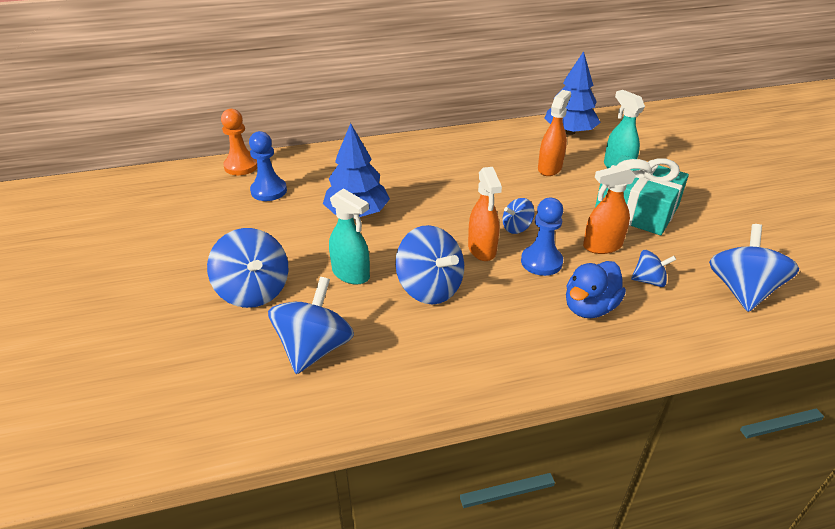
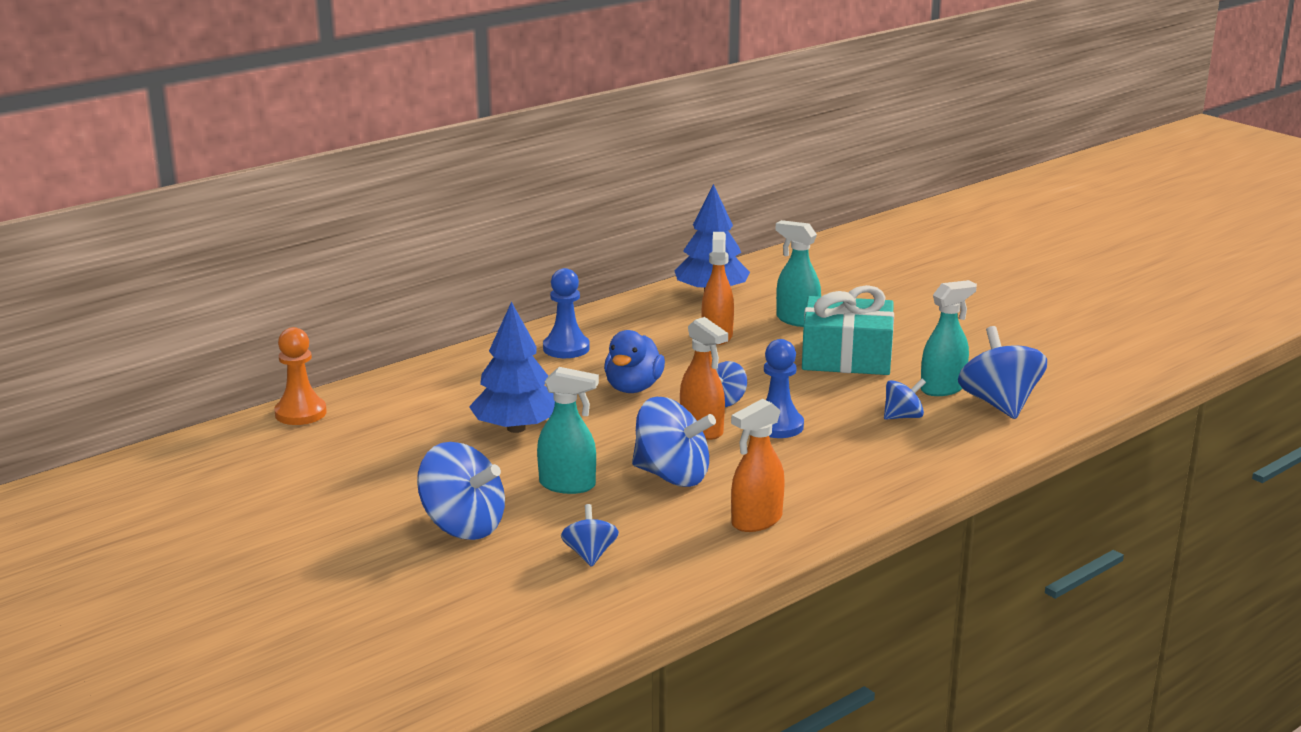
camera: 25 degrees left, 15 degrees down
(269, 191) = (372, 431): blue pawn -> blue pawn (566, 348)
(314, 348) = (590, 555): blue spinning top -> blue spinning top, size x0.54
(589, 307) = (858, 452): blue duck -> blue duck (633, 388)
(602, 246) = (833, 398): orange spray bottle -> orange spray bottle (756, 521)
(699, 260) = (943, 388): none -> turquoise spray bottle

